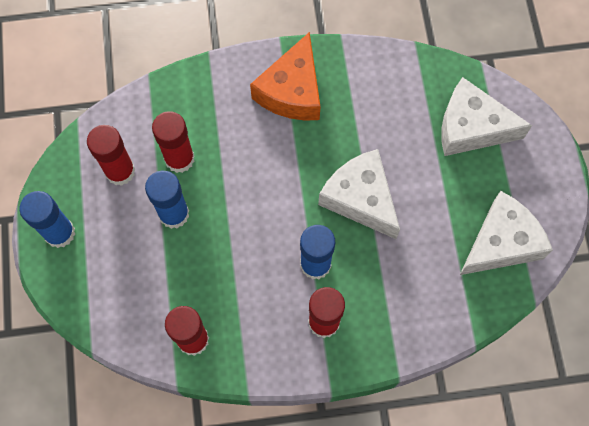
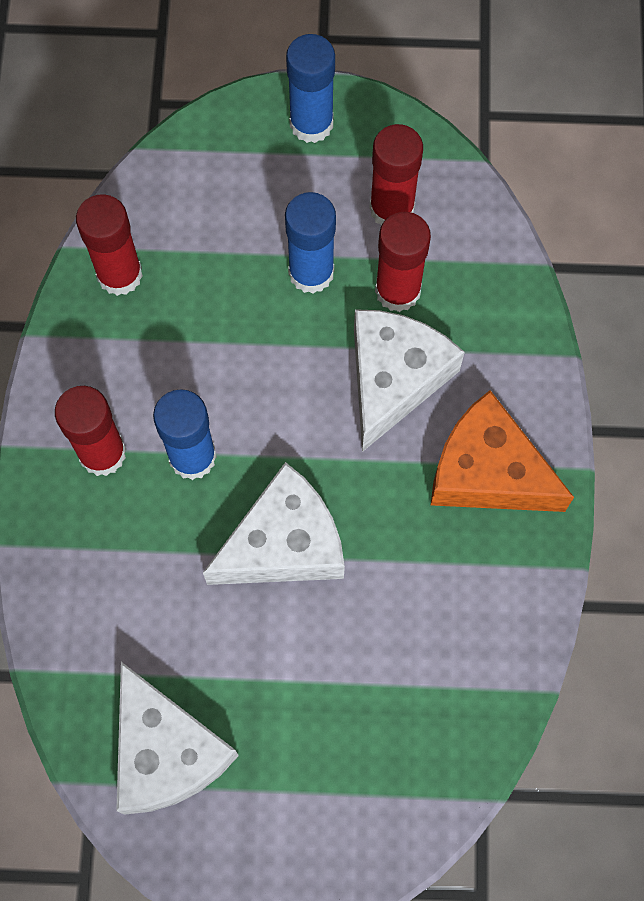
camera: 100 degrees right, 0 degrees up
(471, 127) = (377, 751): white cheese -> white cheese (394, 378)

